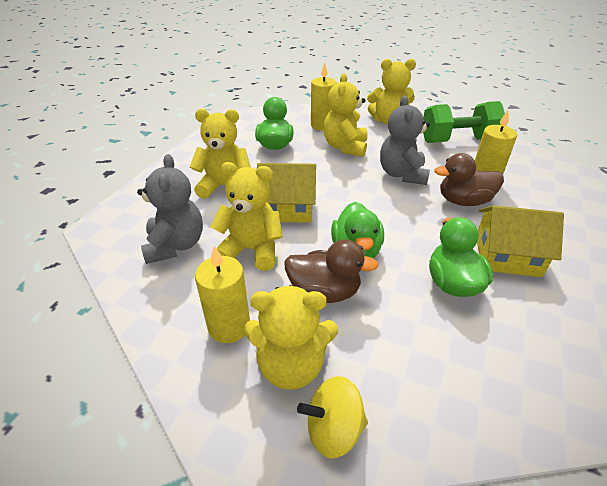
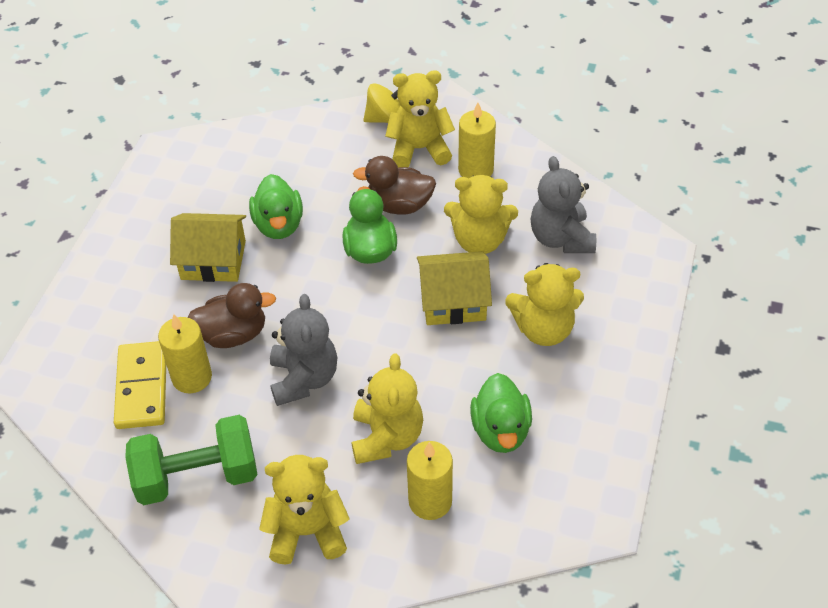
camera: 175 degrees right, 10 degrees up
(518, 178) = (141, 387): none -> yellow domino

